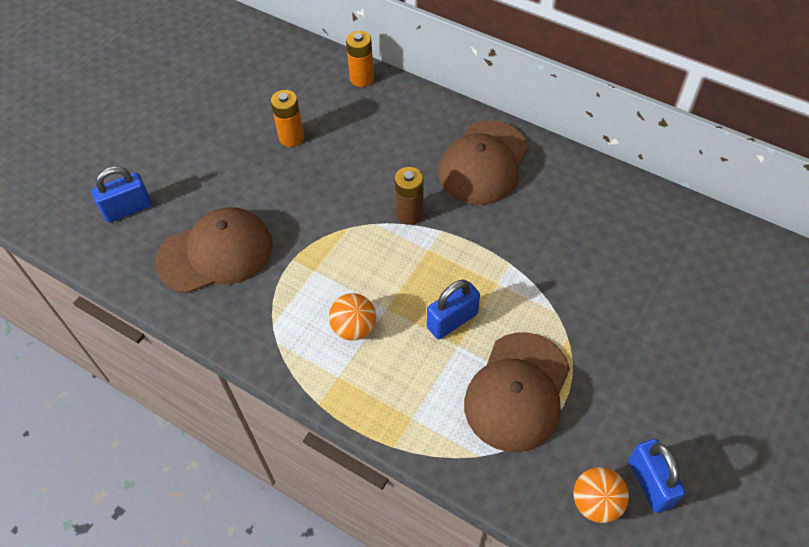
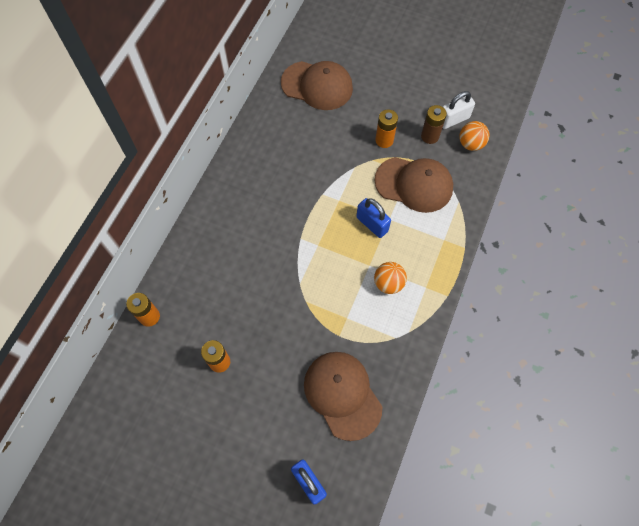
camera: 100 degrees left, 10 degrees up
(409, 214) = (288, 261): brown battery -> brown battery (430, 136)
(483, 163) = (236, 216): brown cap -> brown cap (317, 86)
(605, 361) = (384, 140): none -> orange battery
(650, 483) = (453, 120): blue padlock -> white padlock

